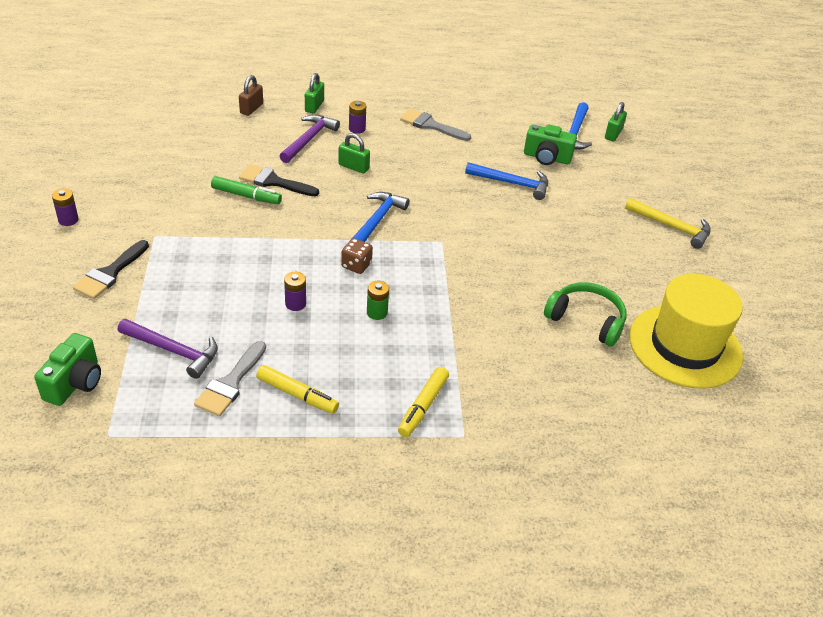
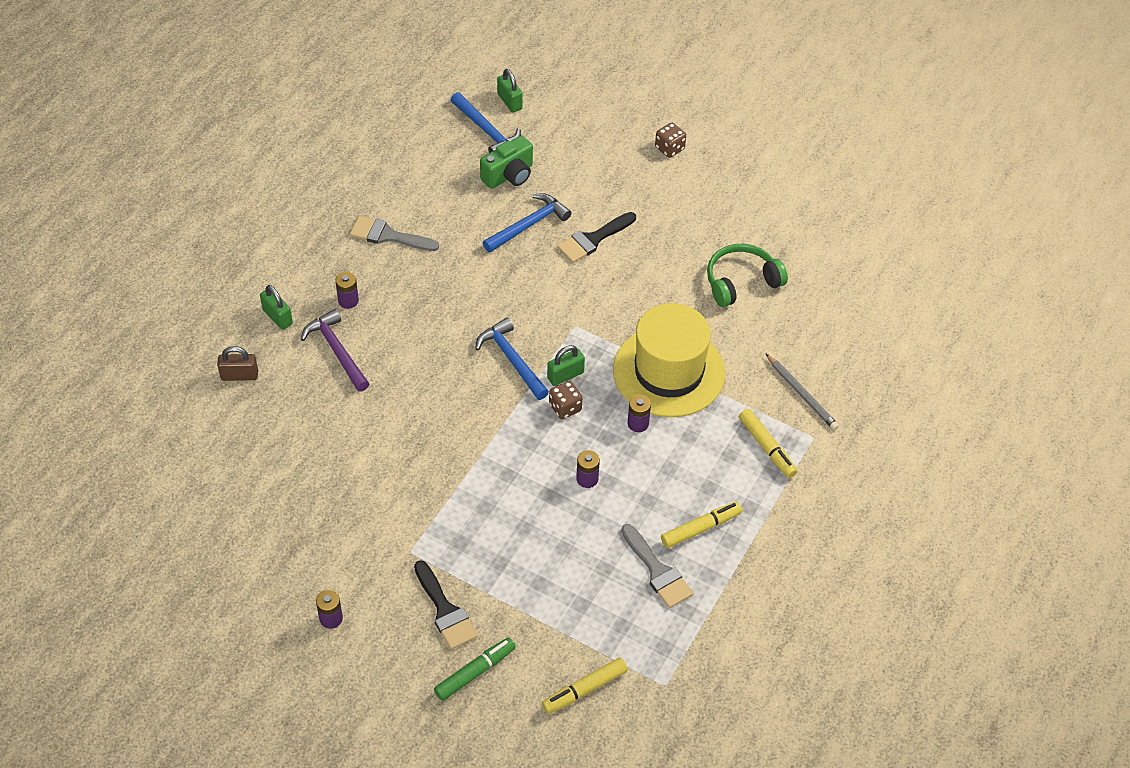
camera: 55 degrees left, 10 degrees up
(75, 383) = (584, 689): green camera -> yellow marker
(174, 351) = (590, 598): purple hammer -> none
(246, 196) = (398, 448): green marker -> green marker (475, 672)
(251, 108) = (239, 375): brown padlock -> brown padlock turned 60 degrees counterclockwise
(274, 182) = (390, 414): black brush -> black brush (593, 239)
(353, 167) = (412, 336): green padlock -> green padlock (565, 375)
(377, 312) = (638, 423): green battery -> purple battery
(431, 125) = (388, 236): grey brush -> grey brush turned 45 degrees clockwise
(505, 408) = (801, 394): none -> grey pencil
(672, 227) = (669, 148): yellow hammer -> brown dice
(685, 346) = (810, 236): yellow hat -> yellow hat (669, 371)

